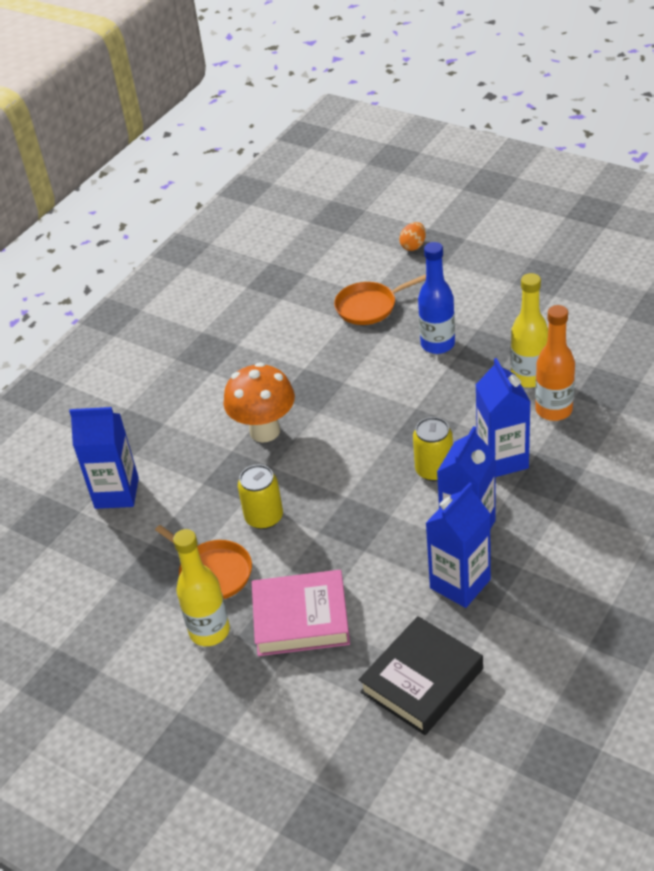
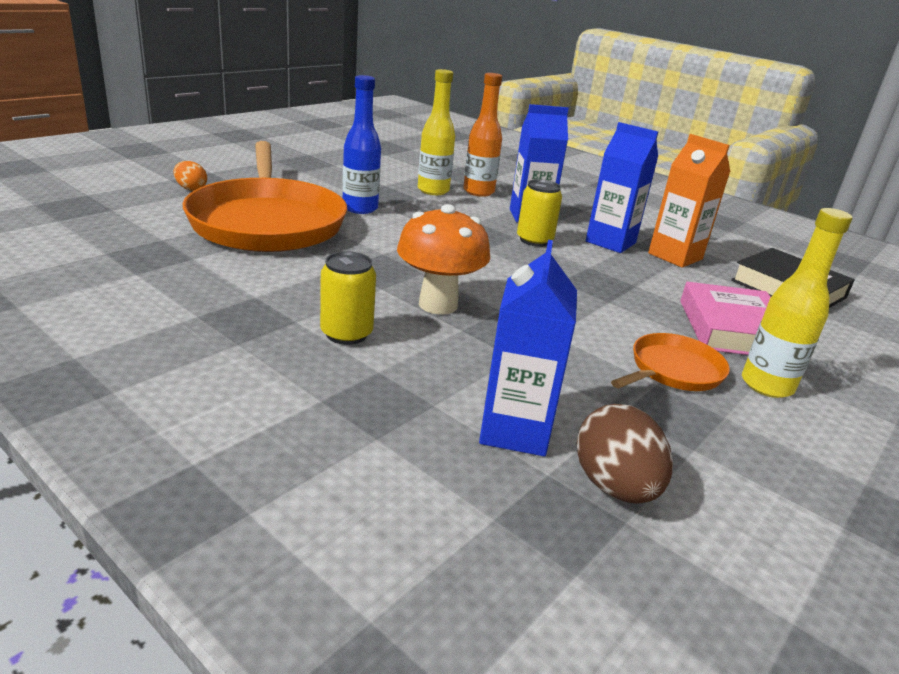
camera: 90 degrees left, 15 degrees down
(74, 540) = (614, 487): none -> brown egg
(264, 517) = (584, 326): yellow can -> yellow can (346, 334)
(369, 306) = (267, 222): orange pan -> orange pan, size x2.17
(460, 584) = (675, 256): blue carton -> orange carton

